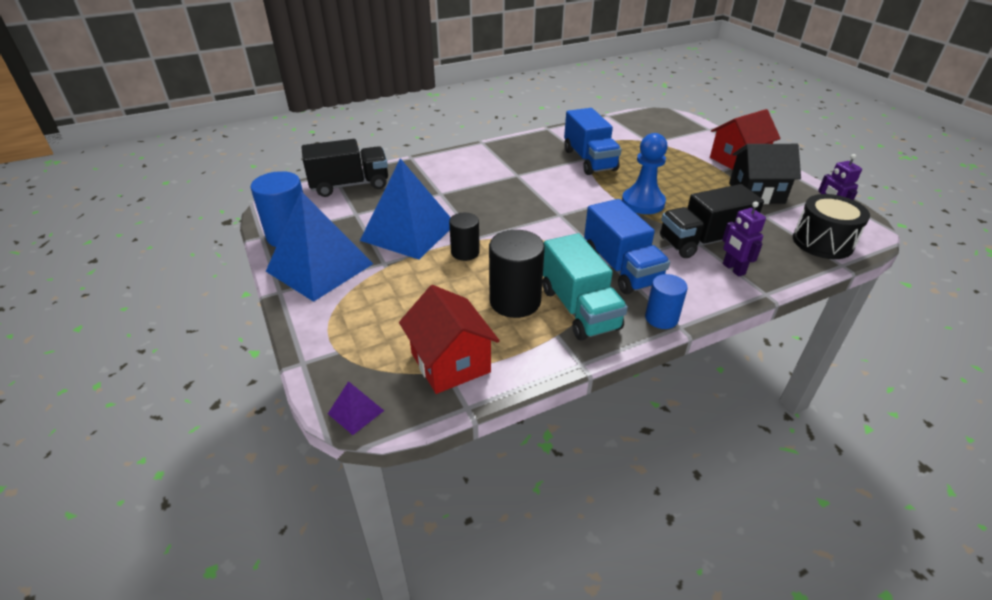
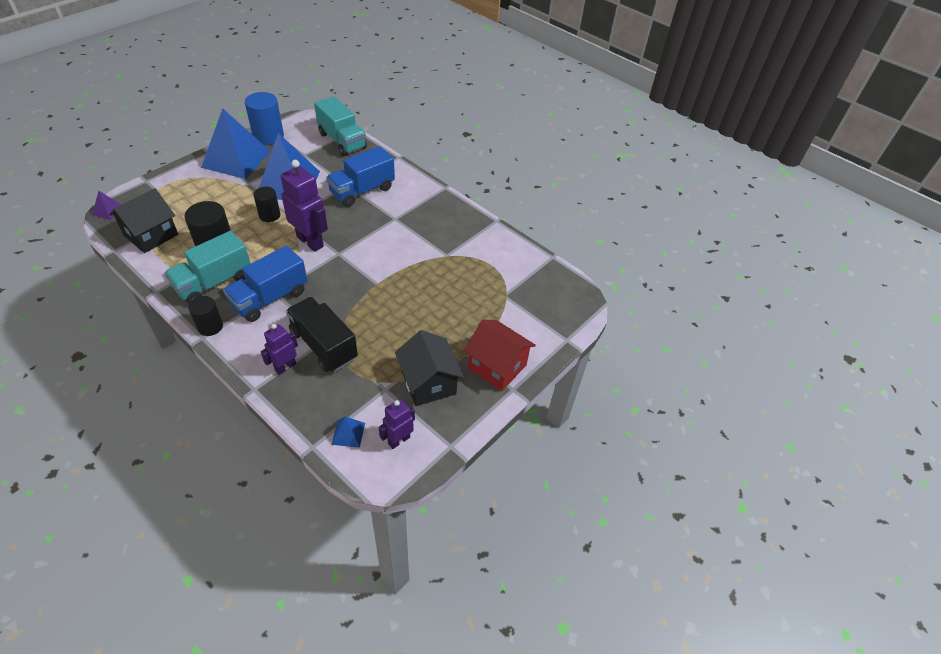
camera: 65 degrees right, 10 degrees up
(350, 185) = (342, 141): black truck -> turquoise truck
(450, 363) = (151, 235): red house -> black house
(531, 229) = (310, 241): none -> purple robot
(589, 160) = (443, 257): blue truck -> blue truck (362, 191)
(643, 202) = (377, 301): blue pawn -> none
(661, 318) = (210, 326): blue cylinder -> black cylinder
(822, 242) = (348, 433): black drum -> blue pyramid

